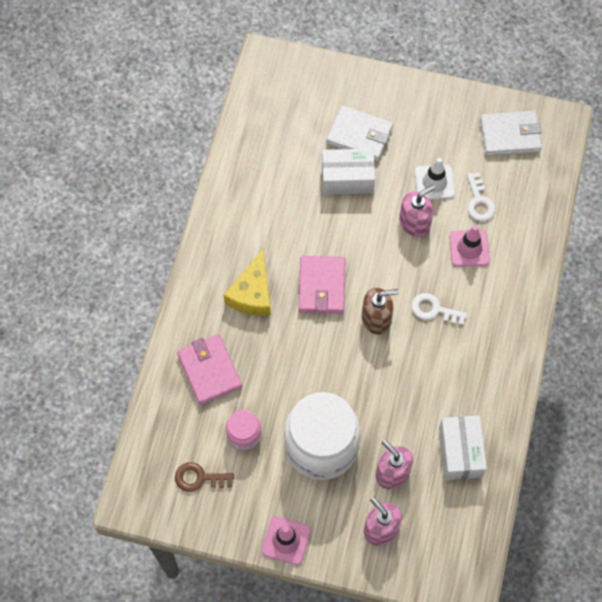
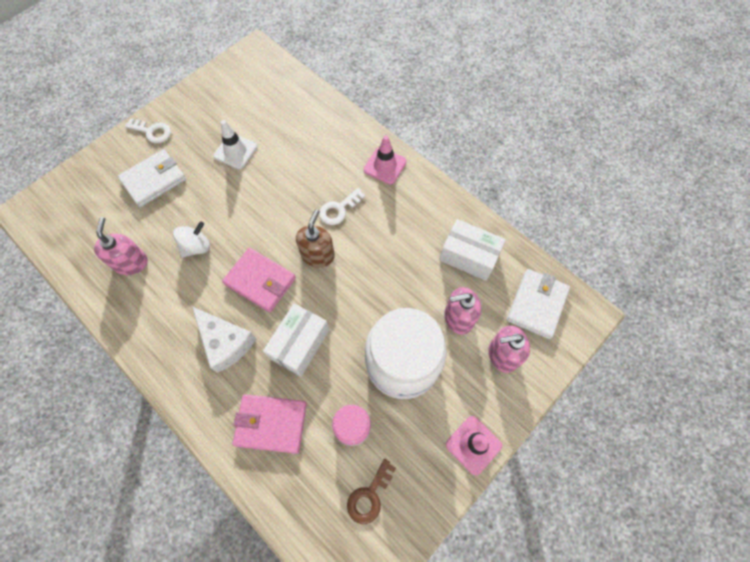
camera: 60 degrees left, 0 degrees up
(252, 293) = (225, 342): yellow cheese -> white cheese
(320, 214) = (196, 247): none -> white spinning top
(347, 178) = (182, 209): white box -> white box (299, 344)
(414, 223) = (257, 182): pink soap dispenser -> pink soap dispenser (131, 262)
(469, 248) = (306, 158): pink traffic cone -> pink traffic cone (385, 166)
(479, 202) = (274, 131): white key -> white key (152, 132)
(510, 135) = (238, 84): white wallet -> white wallet (537, 305)

